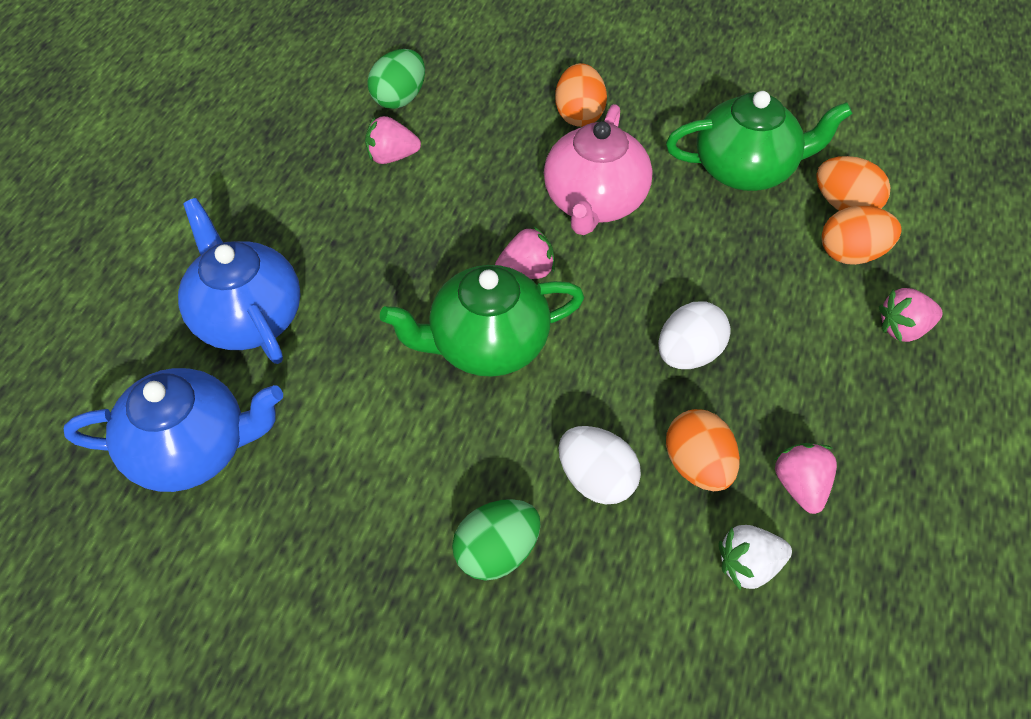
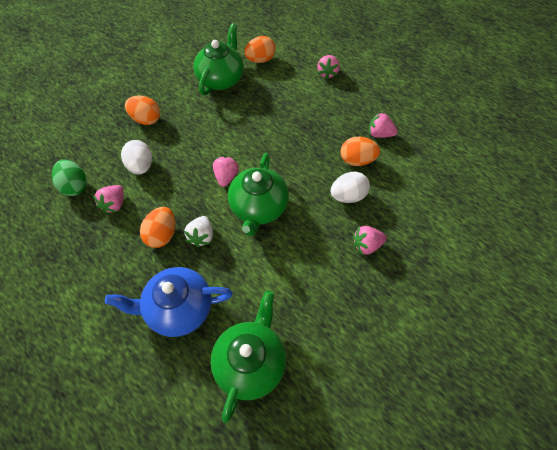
camera: 65 degrees left, 5 degrees up
(191, 450) = (250, 362): blue teapot -> green teapot
(497, 553) = (366, 245): green egg -> pink strawberry
(594, 202) = (203, 136): pink teapot -> none
(688, 354) = (303, 140): white egg -> white egg (141, 166)
(748, 566) = (406, 164): white strawberry -> white strawberry (201, 236)
(852, 254) = (285, 70): orange egg -> orange egg (162, 235)

